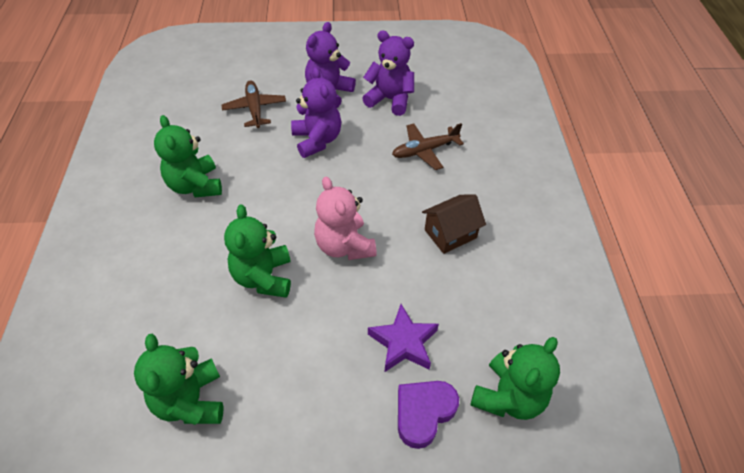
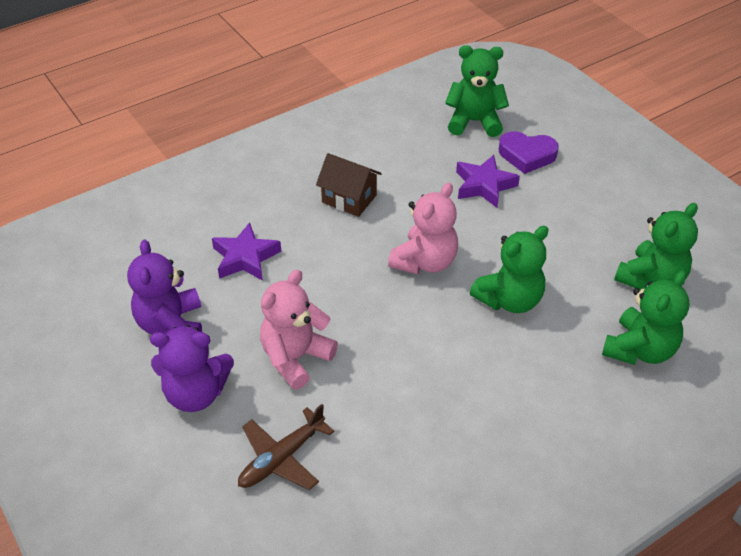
camera: 120 degrees left, 5 degrees down
(195, 186) = (455, 431): green teddy bear -> green teddy bear (639, 350)
(317, 140) = (296, 358): purple teddy bear -> pink teddy bear
(425, 150) = (245, 258): brown plane -> purple star

